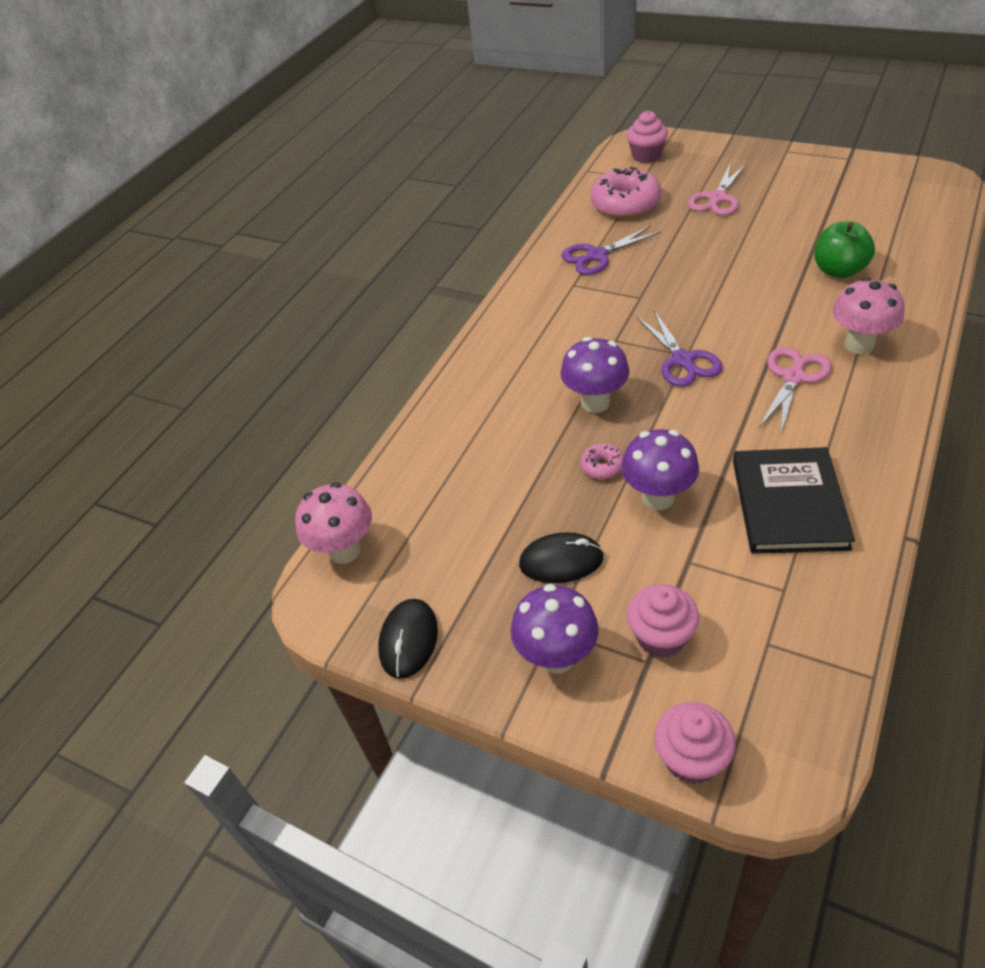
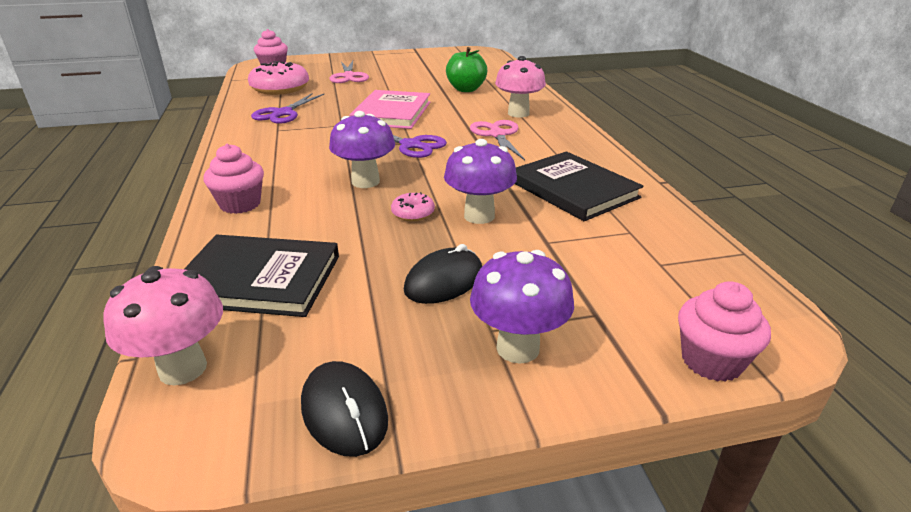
camera: 45 degrees left, 15 degrees down
(434, 489) = (259, 279): none -> black book
(661, 637) = (585, 294): pink cupcake -> pink cupcake (240, 204)
(709, 293) = (392, 113): none -> pink book

